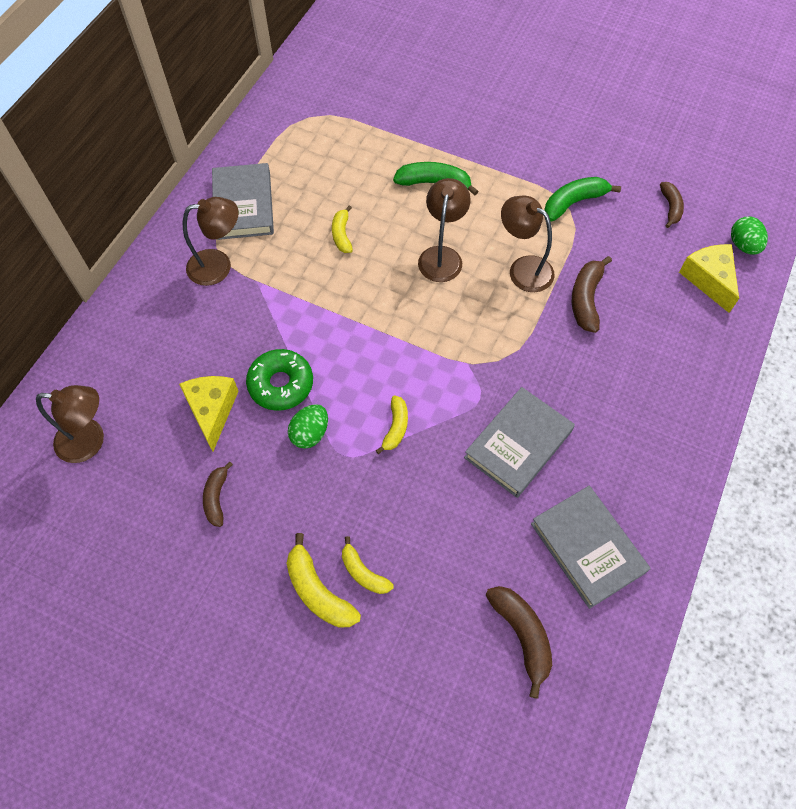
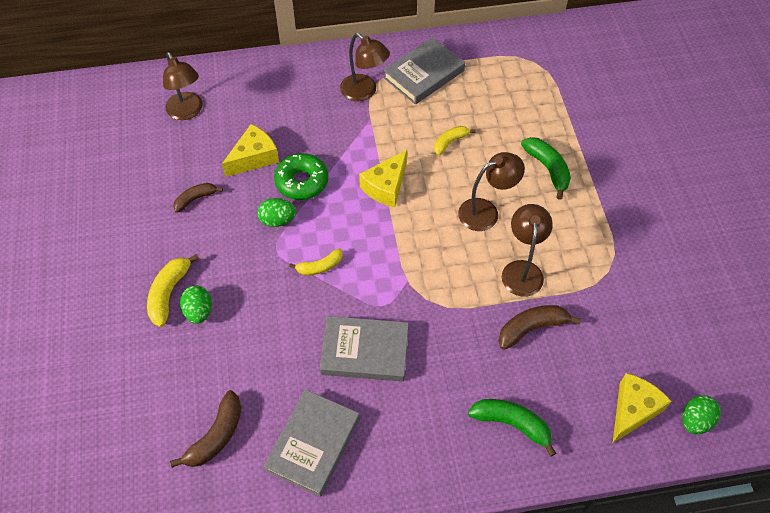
camera: 55 degrees right, 5 degrees down
(348, 316) = (386, 186): none -> yellow cheese
(363, 572) = (199, 311): yellow banana -> green egg
(573, 203) = (618, 270): green banana -> green banana (512, 424)
(670, 207) = (682, 343): brown banana -> none

